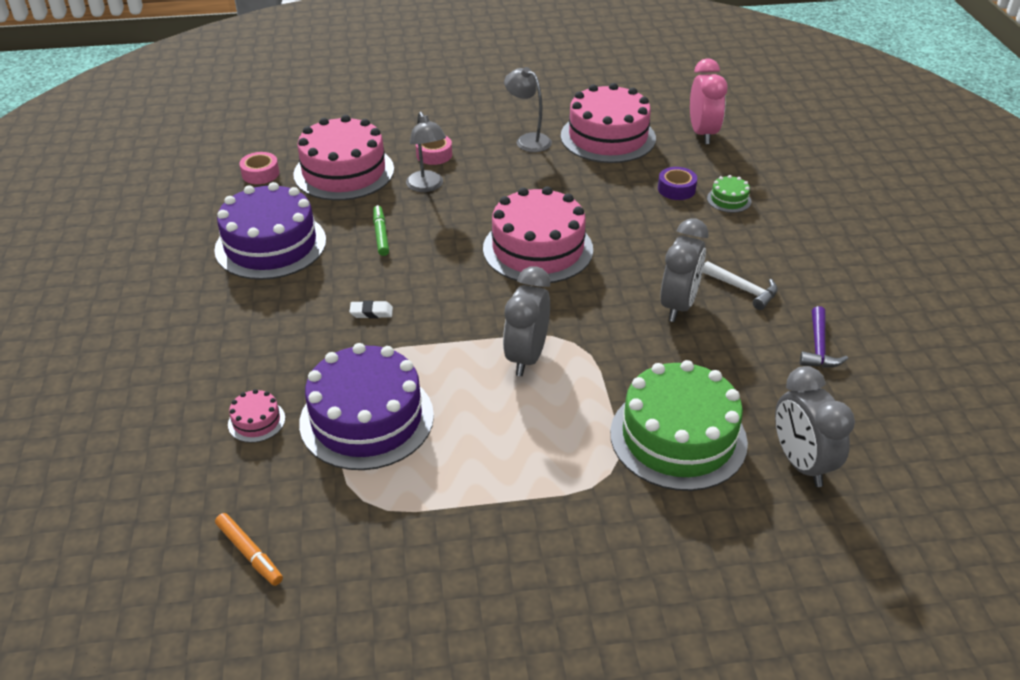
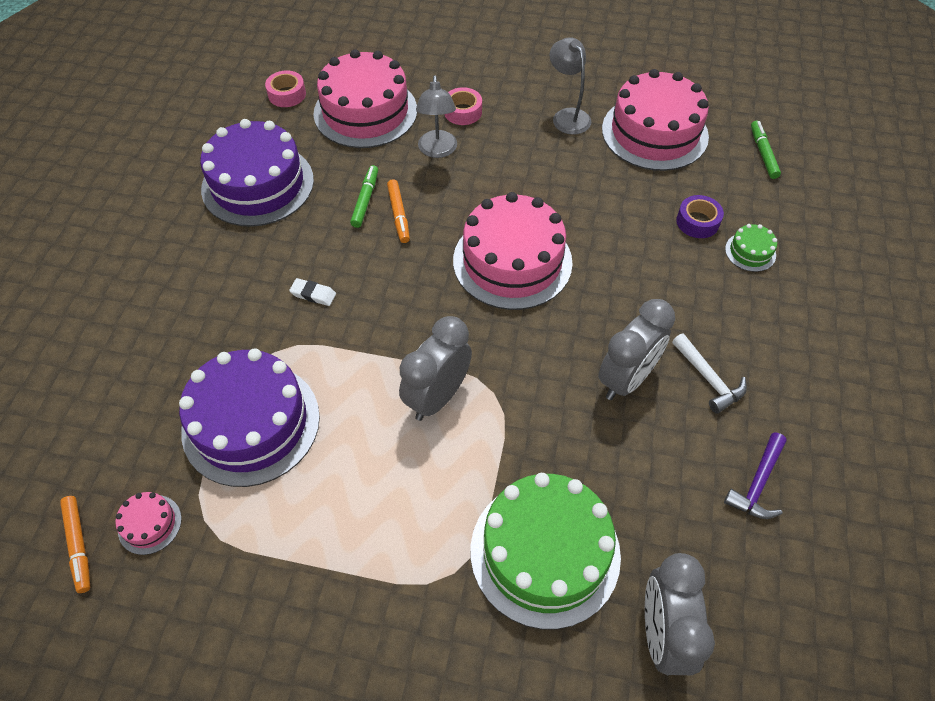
camera: 20 degrees right, 15 degrees up
(256, 421) = (152, 393): pink cake -> pink cake (150, 524)
(418, 238) = (399, 215): none -> orange marker
(702, 134) = (763, 153): pink clock -> green marker

